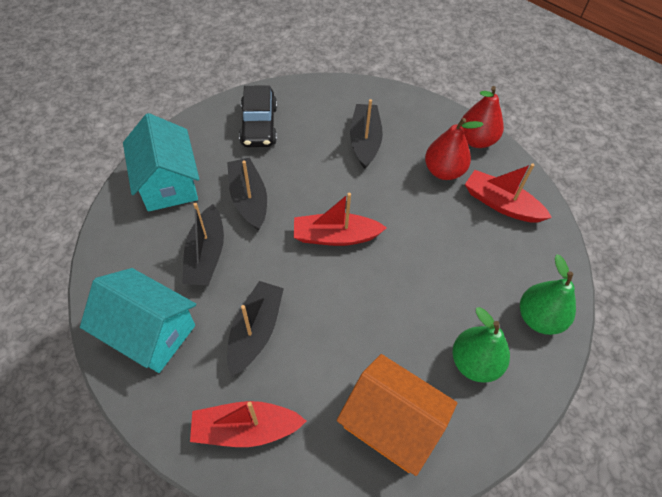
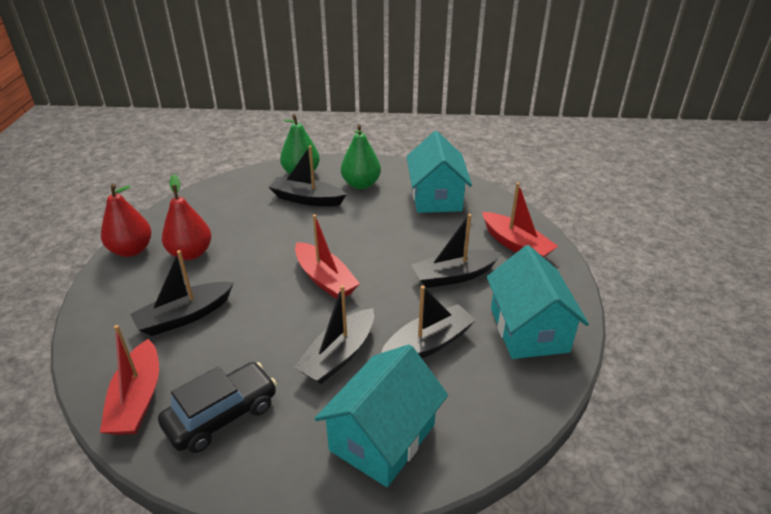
camera: 125 degrees left, 20 degrees down
(391, 423) = (436, 197): orange house -> turquoise house
(477, 293) = (306, 199): none -> black boat
(501, 204) = (207, 214): red boat -> red boat (137, 399)

